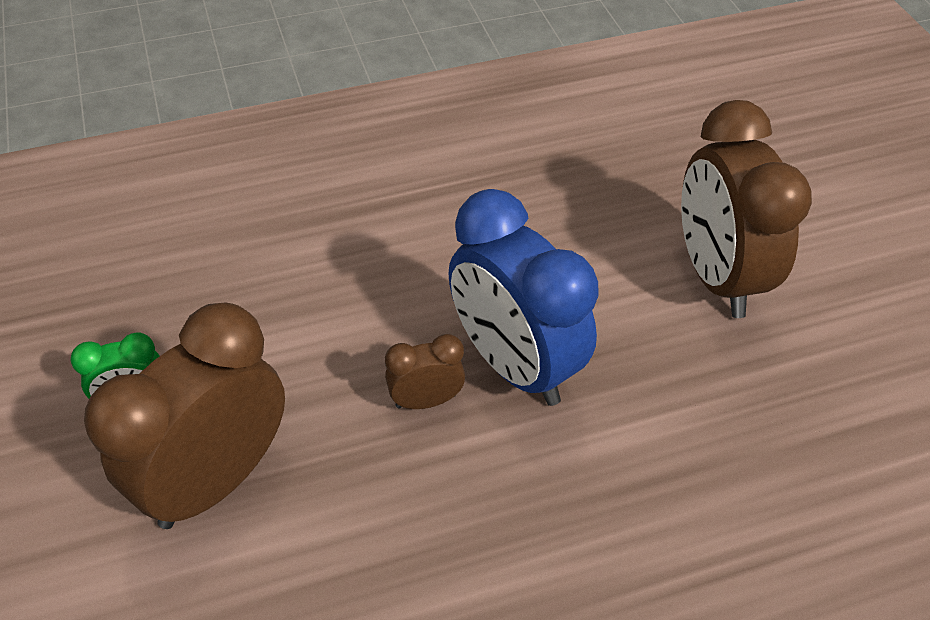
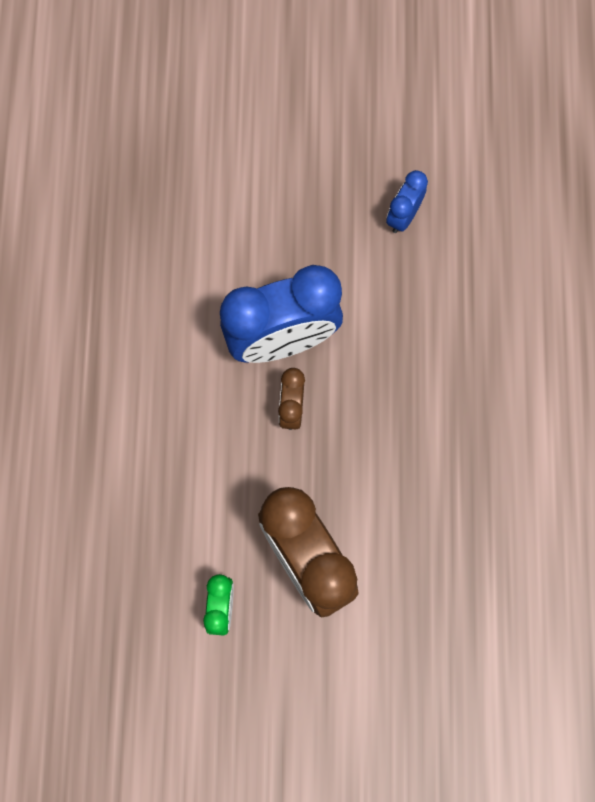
camera: 70 degrees left, 25 degrees up
(716, 276) = (255, 173): brown clock -> none
(762, 454) = (403, 216): none -> blue clock

